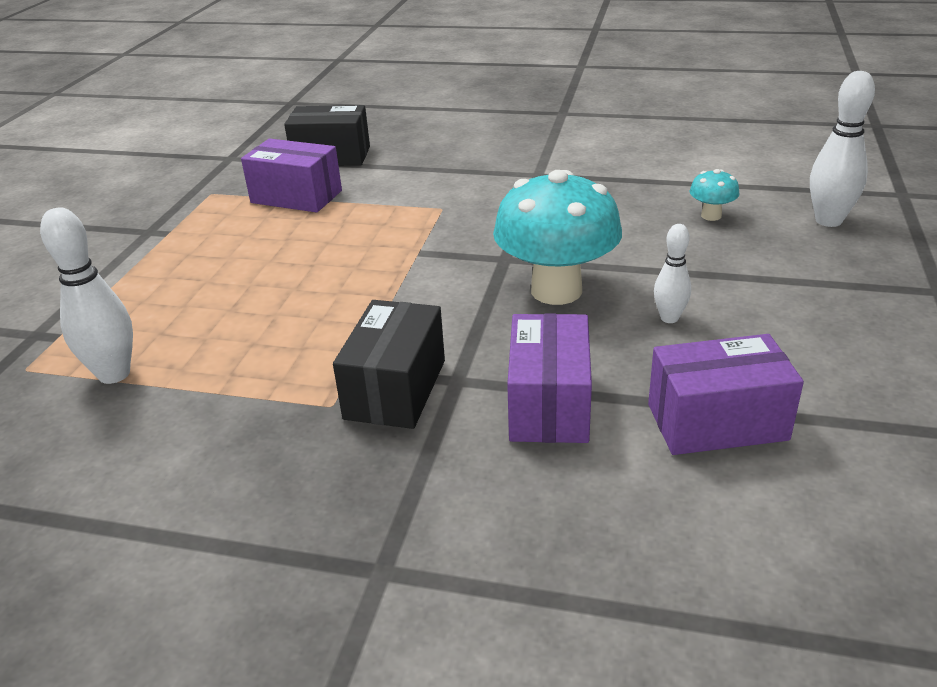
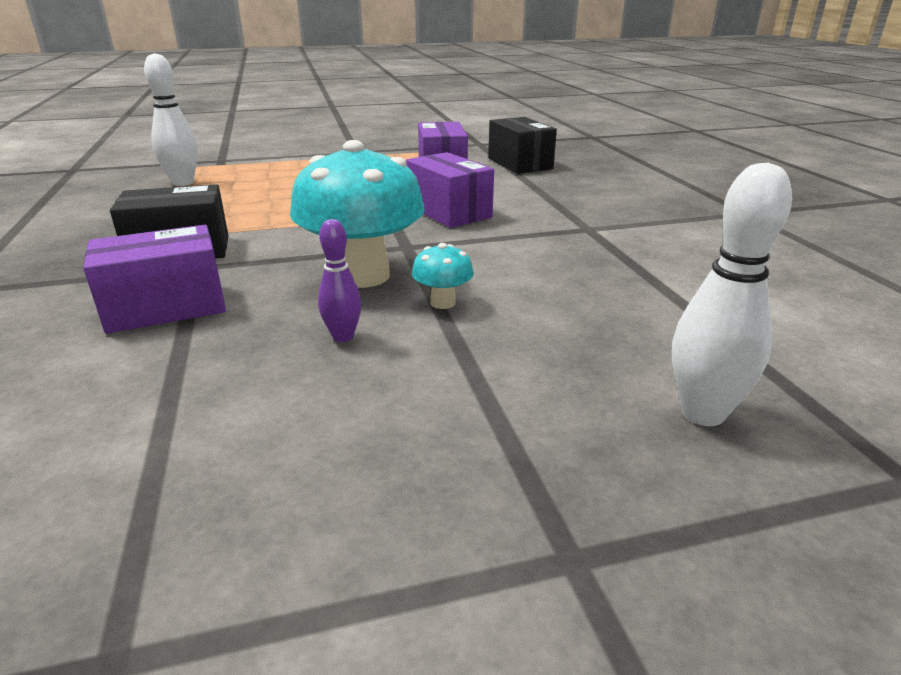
camera: 60 degrees right, 5 degrees down
(669, 318) = (343, 337): white bowling pin -> purple bowling pin
(711, 216) = (607, 325): turquoise mushroom -> turquoise mushroom (442, 303)
(717, 422) = (142, 394): purple box -> purple box (448, 212)

